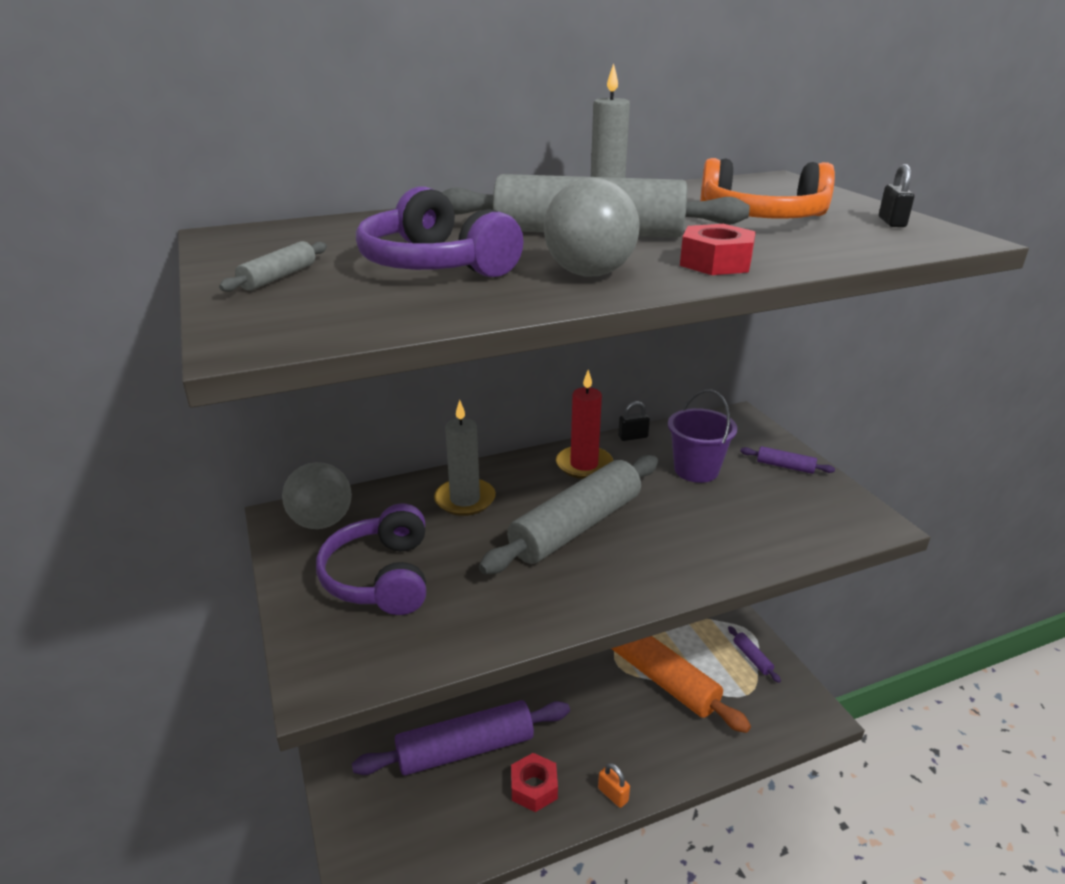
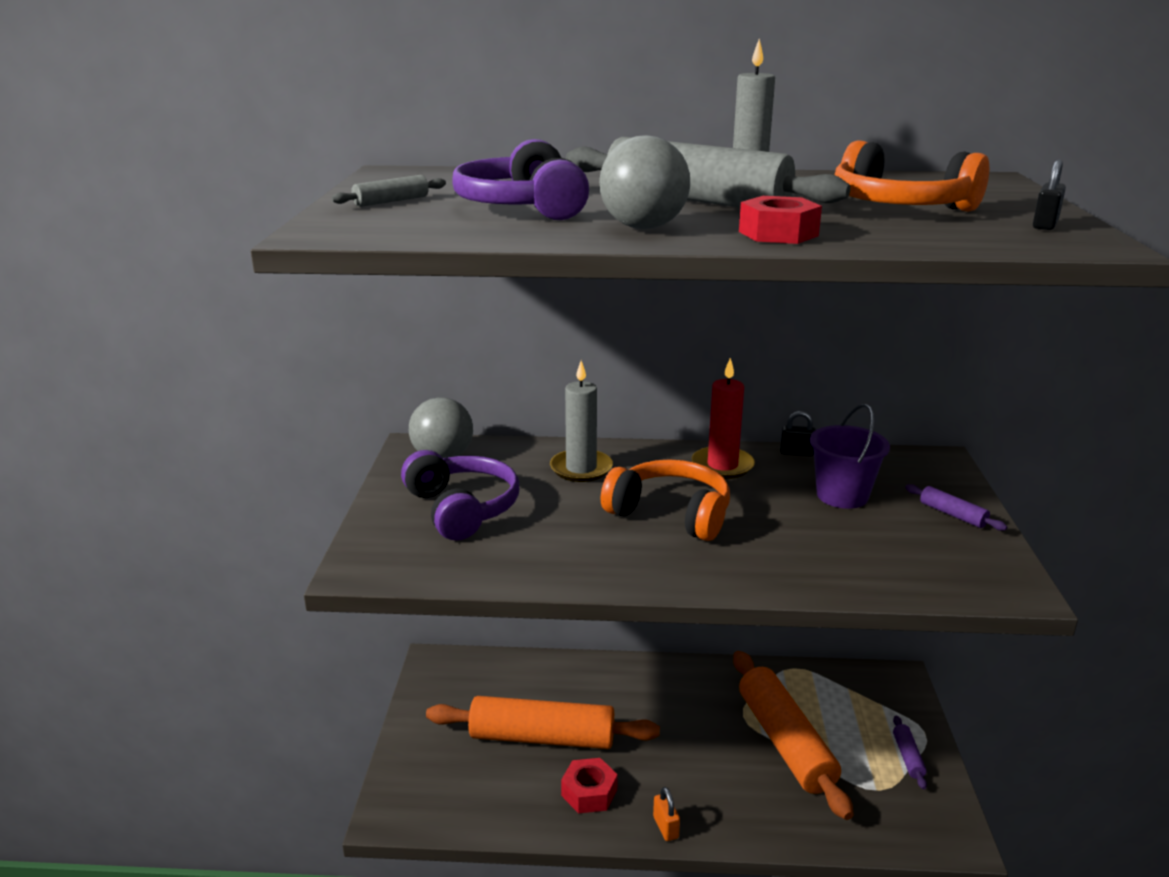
camera: 25 degrees right, 5 degrees down
(381, 577) = (462, 509): purple headphones -> purple headphones turned 135 degrees clockwise
(465, 749) = (542, 737): purple rolling pin -> orange rolling pin
(576, 527) = (670, 514): grey rolling pin -> orange headphones

